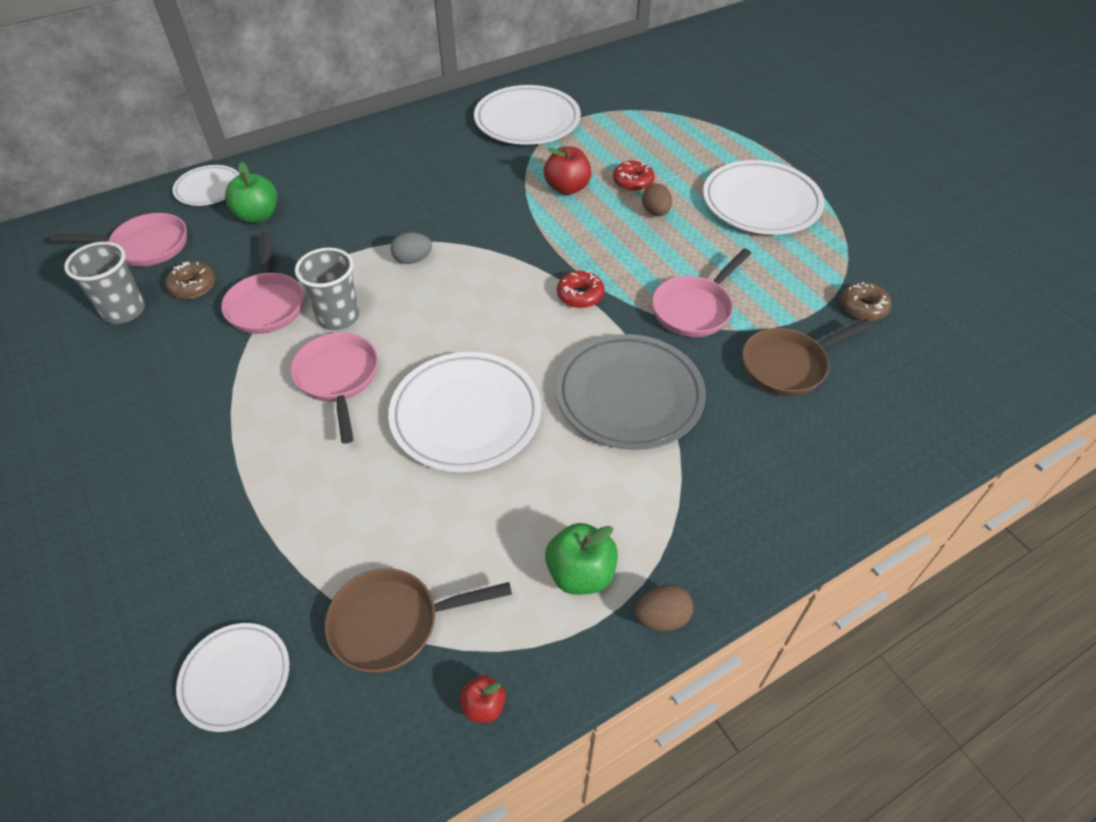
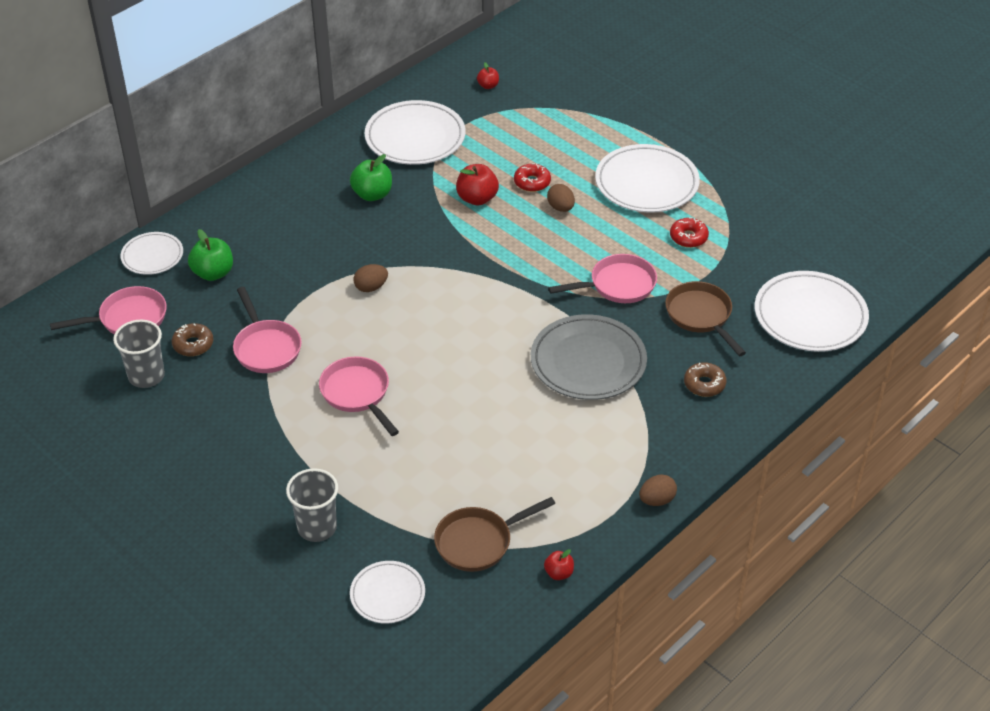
camera: 15 degrees left, 5 degrees down
(338, 317) = (332, 346): grey cup -> grey cup (317, 527)
(413, 260) = (371, 287): grey egg -> brown egg
(466, 415) = (470, 400): white plate -> white plate (810, 316)
(580, 295) = (523, 291): red donut -> red donut (688, 237)
(580, 574) = (594, 486): green apple -> green apple (372, 194)
(620, 86) = (488, 86): none -> red apple
(694, 308) = (617, 285): pink pan -> pink pan turned 135 degrees counterclockwise
(788, 365) = (701, 316): brown pan -> brown pan turned 105 degrees clockwise
(863, 307) = (747, 259): brown donut -> brown donut (704, 384)

